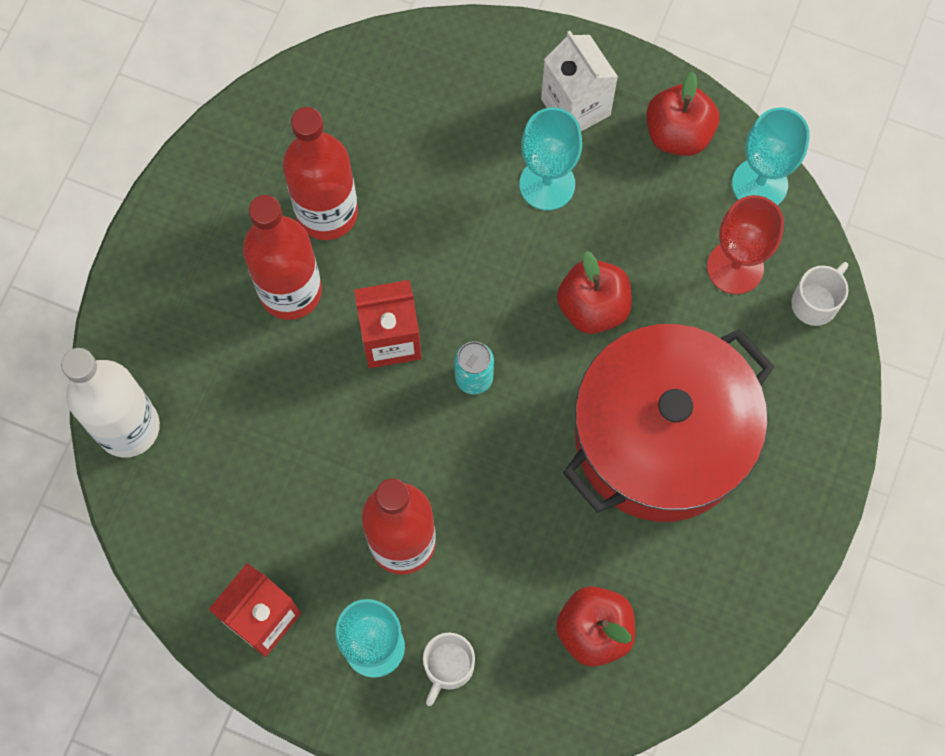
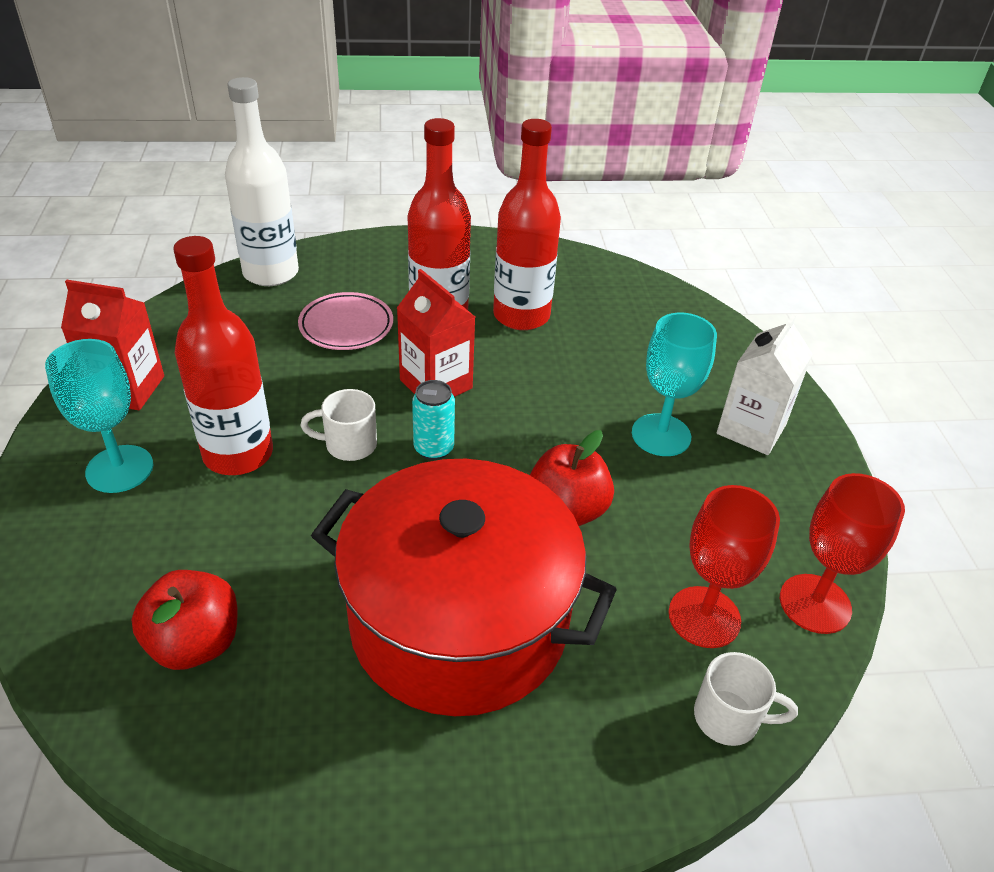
camera: 60 degrees right, 30 degrees down
(261, 385) = (346, 326): none -> pink plate
(448, 667) = (113, 530): white mug -> white mug (349, 445)
(678, 133) = (800, 513): red apple -> none
(759, 184) = (815, 604): turquoise goblet -> red goblet

